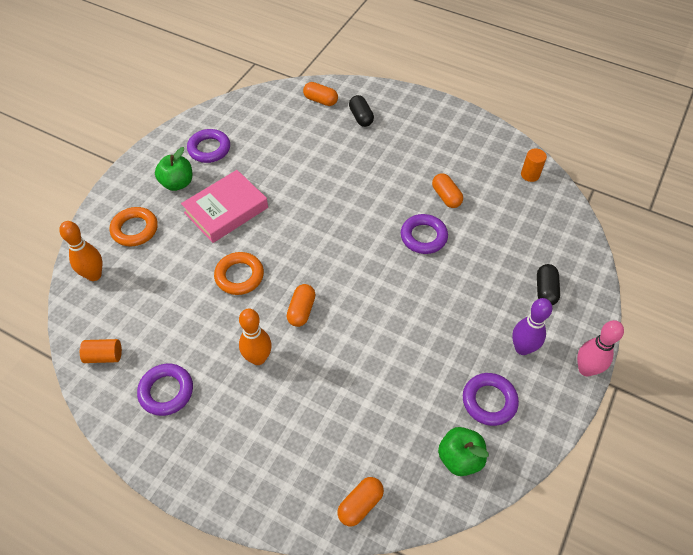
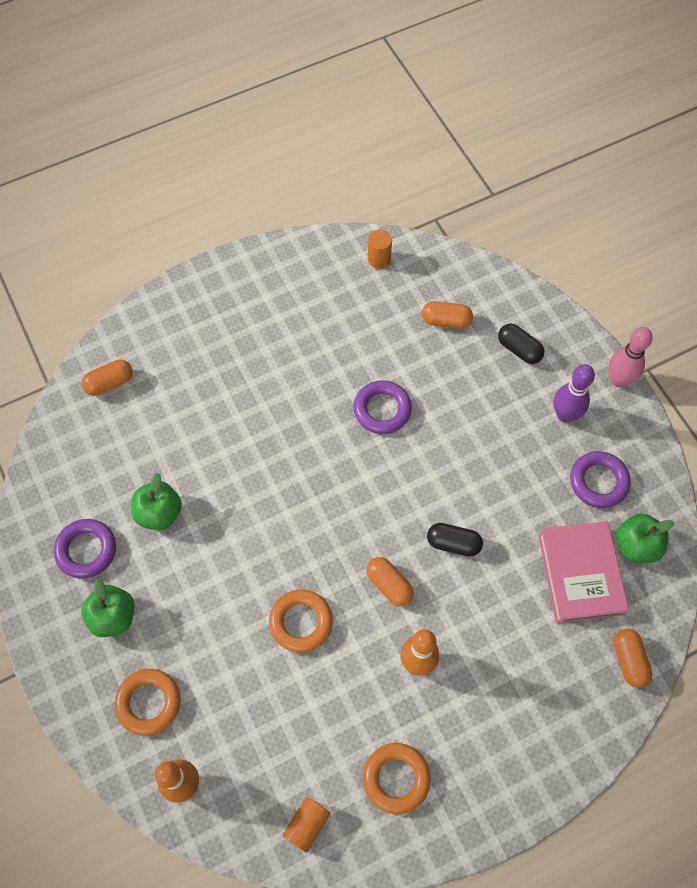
camera: 55 degrees left, 10 degrees up
(166, 391) = (396, 778): purple ring -> orange ring
(226, 210) = (197, 584): pink book -> pink book (580, 574)
(258, 167) = (159, 513): none -> green apple
(361, 117) = (171, 359): black capsule -> black capsule (453, 543)
(446, 197) = (348, 353): orange capsule -> orange capsule (446, 321)

